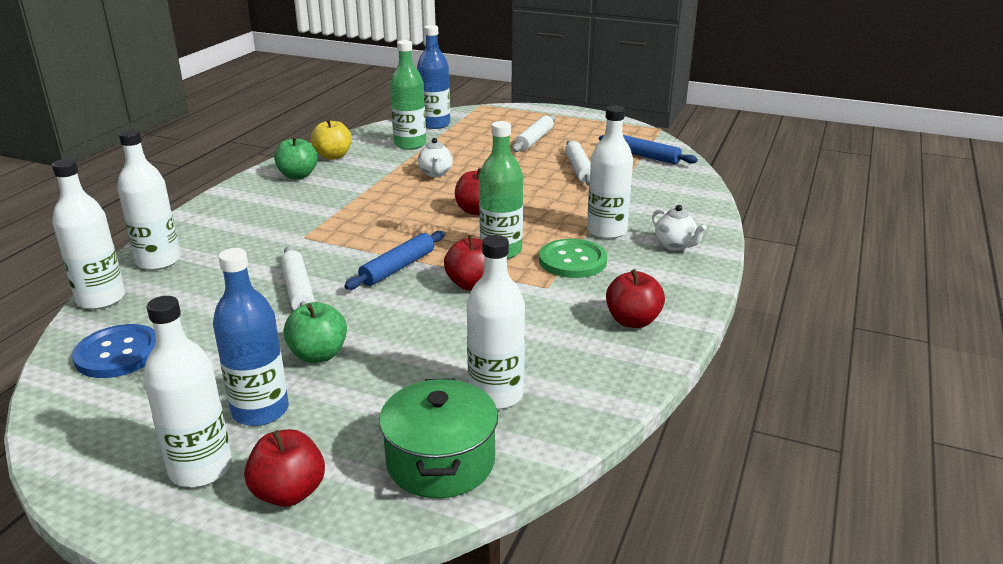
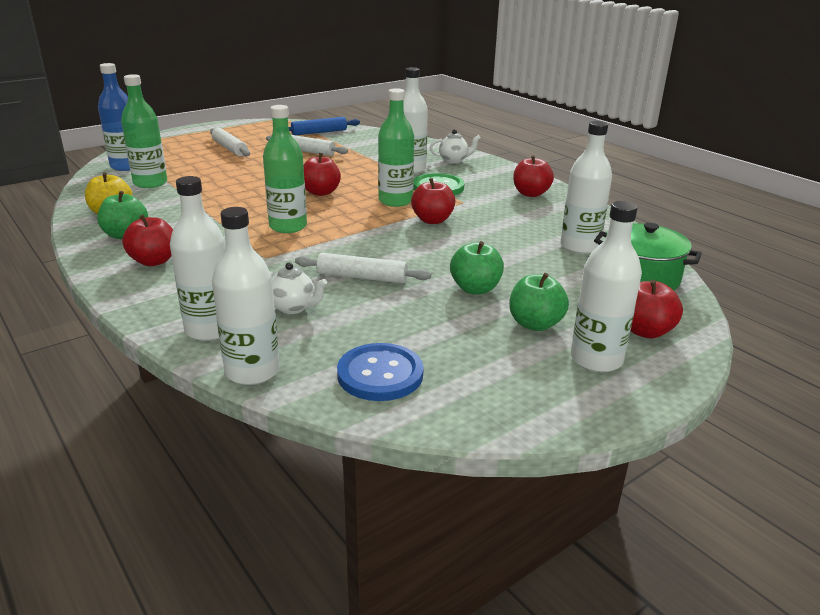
camera: 60 degrees left, 0 degrees up
(260, 201) = (154, 261): none -> red apple
(260, 411) = (535, 324): blue bottle -> green apple
(378, 224) = (288, 226): none -> green bottle
(397, 268) = (374, 236): blue rolling pin -> none
(435, 173) = (229, 188): white teapot -> white teapot (293, 308)

